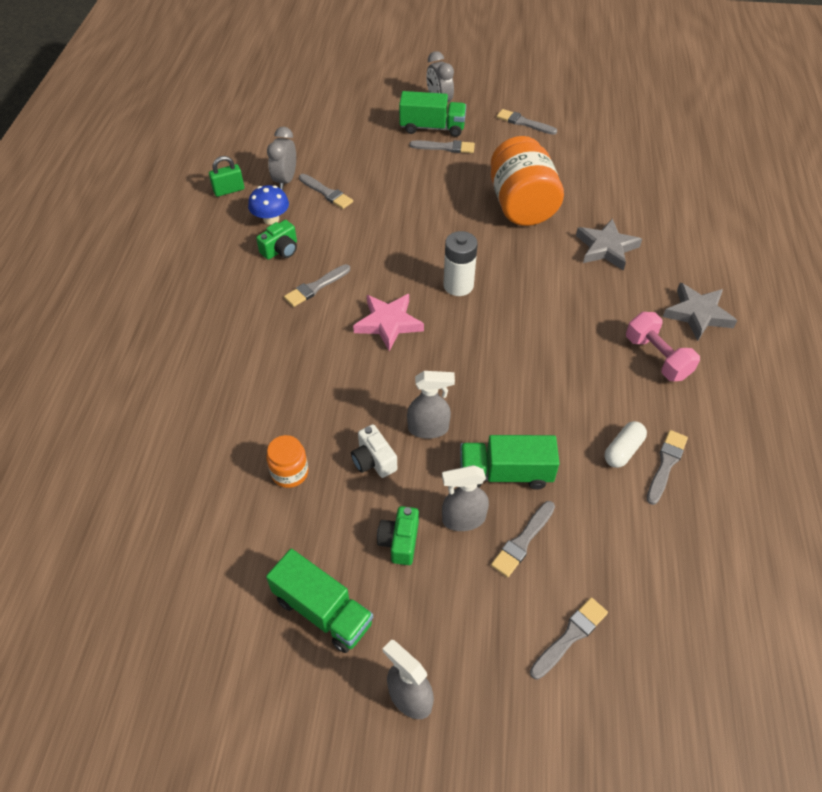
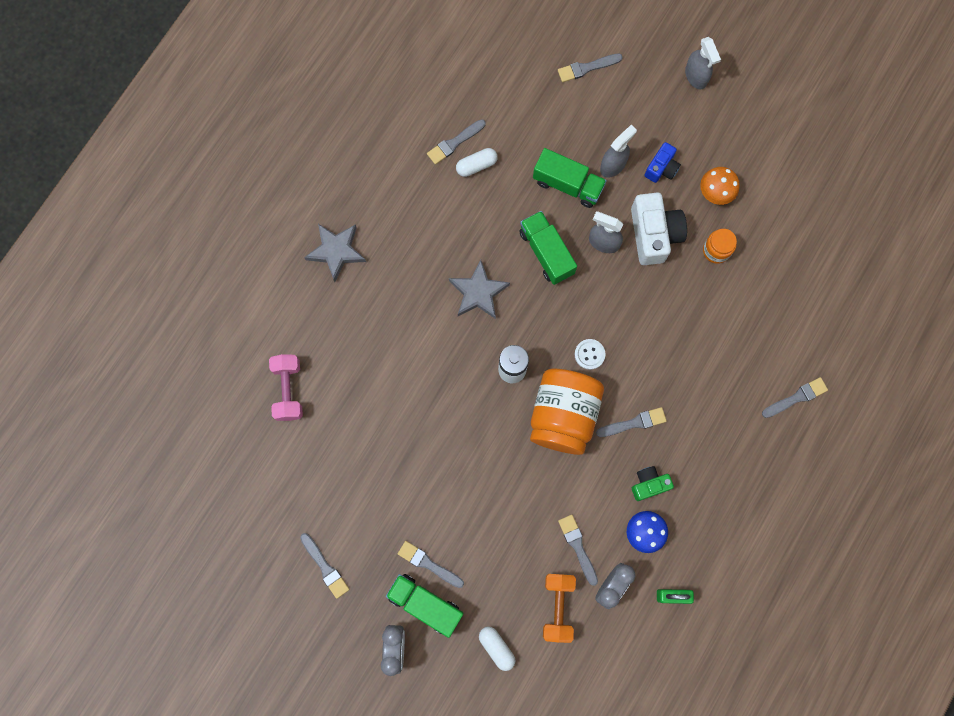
camera: 155 degrees left, 25 degrees up
(316, 541) = (716, 192): none -> orange mushroom
(323, 611) = (727, 145): green truck -> green truck (546, 252)
(325, 156) = (558, 607): none -> orange dumbbell
(361, 123) = (496, 648): none -> white capsule
(373, 460) = (654, 234): white camera -> white camera, size x1.77
(388, 323) = (589, 354): pink star -> white button
(399, 541) = (661, 168): green camera -> blue camera
(463, 519) = (613, 165): grey spray bottle -> grey spray bottle turned 60 degrees counterclockwise
(521, 205) = (402, 442): orange jar -> orange jar (563, 415)
(522, 541) = (582, 134): grey brush -> grey brush (796, 397)
(606, 248) = (360, 354): grey star -> grey star (478, 292)
(657, 357) = (398, 227): pink dumbbell -> pink dumbbell (288, 390)

